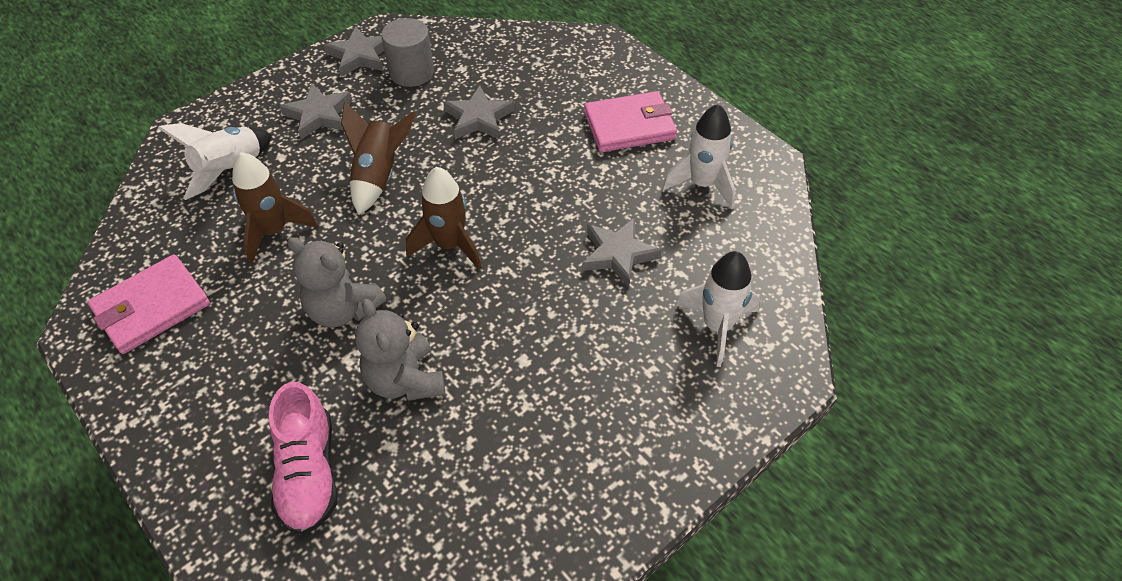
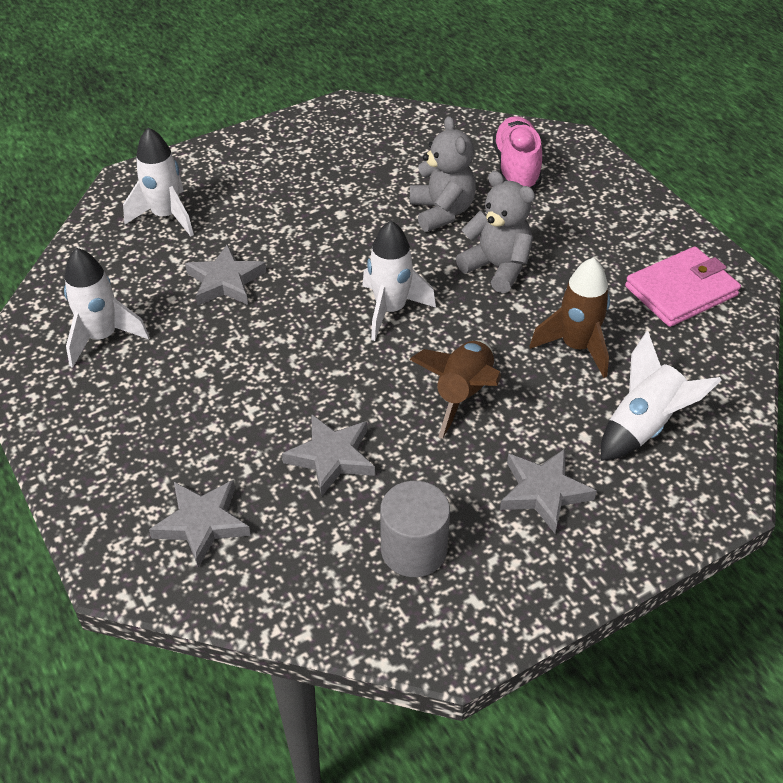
camera: 170 degrees left, 5 degrees down
(360, 56) = (491, 595): grey star -> grey star (202, 523)
(449, 245) = (391, 310): brown rocket -> white rocket
(629, 126) = (146, 419): pink wallet -> none

